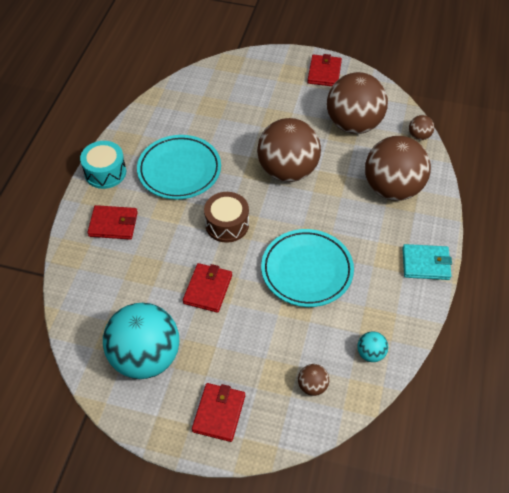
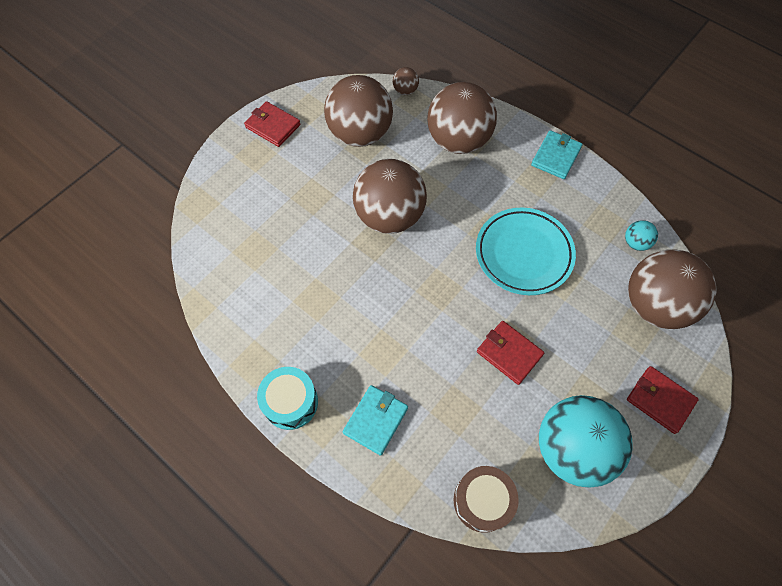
camera: 65 degrees left, 10 degrees up
(113, 224) = (376, 420): red wallet -> turquoise wallet
(179, 170) = (332, 319): turquoise plate -> none
(227, 224) = (433, 301): brown drum -> brown drum (482, 501)
(312, 386) = (655, 305): brown ball -> brown ball, size x2.41

